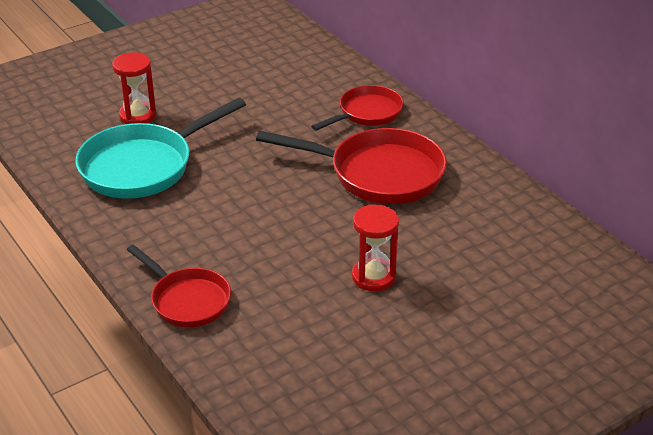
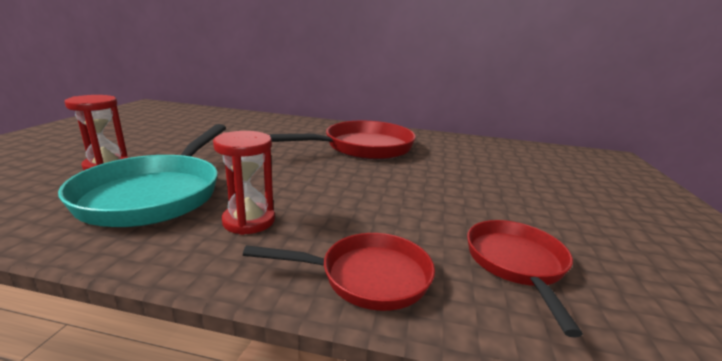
camera: 45 degrees left, 15 degrees down
(367, 113) = (306, 128): red pan -> red pan (516, 264)
(373, 277) = (464, 192): red hourglass -> red hourglass (249, 221)

